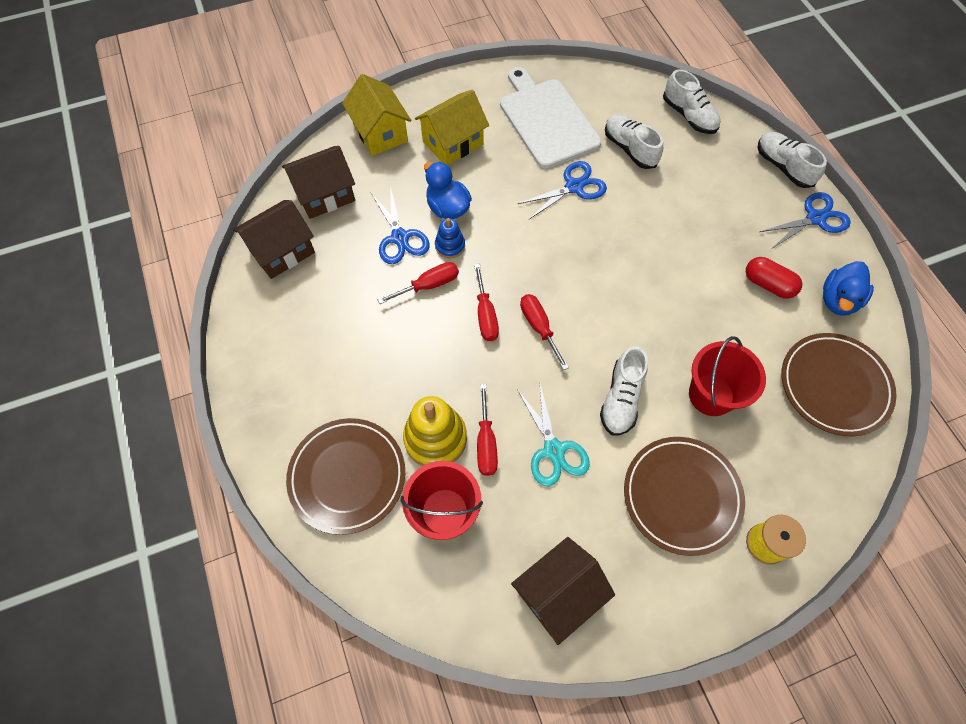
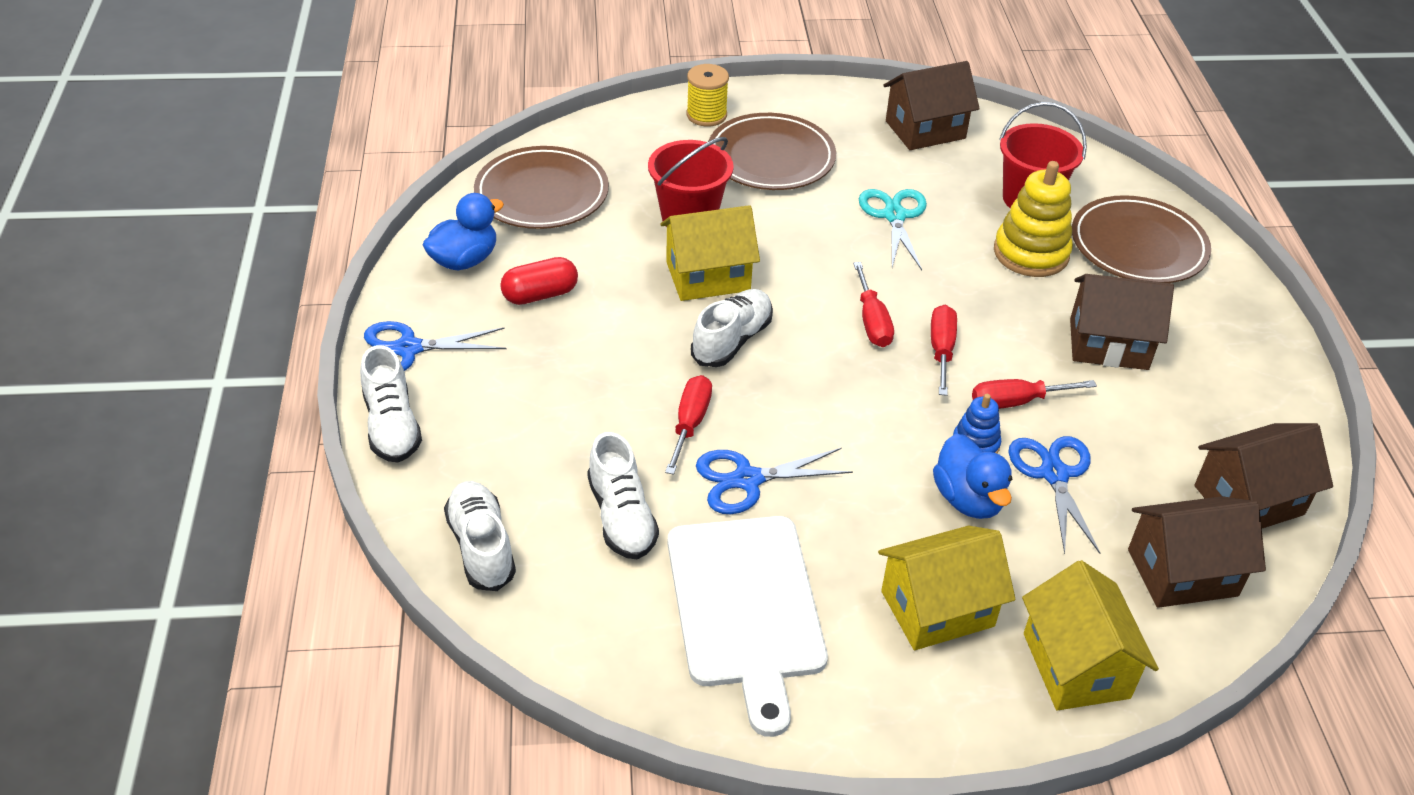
camera: 165 degrees left, 20 degrees down
(369, 355) = (1108, 344): none -> brown house
(486, 443) = (971, 237): red screwdriver -> red screwdriver (690, 423)
(621, 399) = (797, 237): white shoe -> white shoe (732, 340)
(667, 336) = (708, 276): none -> yellow house
(768, 284) = (540, 295): red capsule -> red capsule turned 75 degrees counterclockwise

